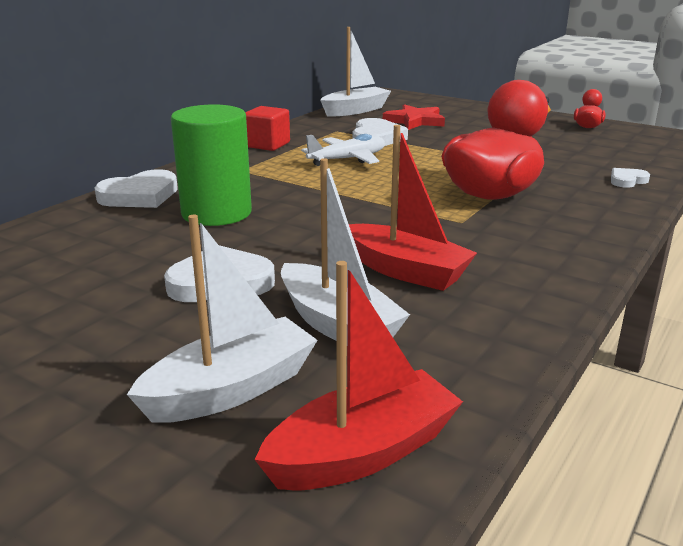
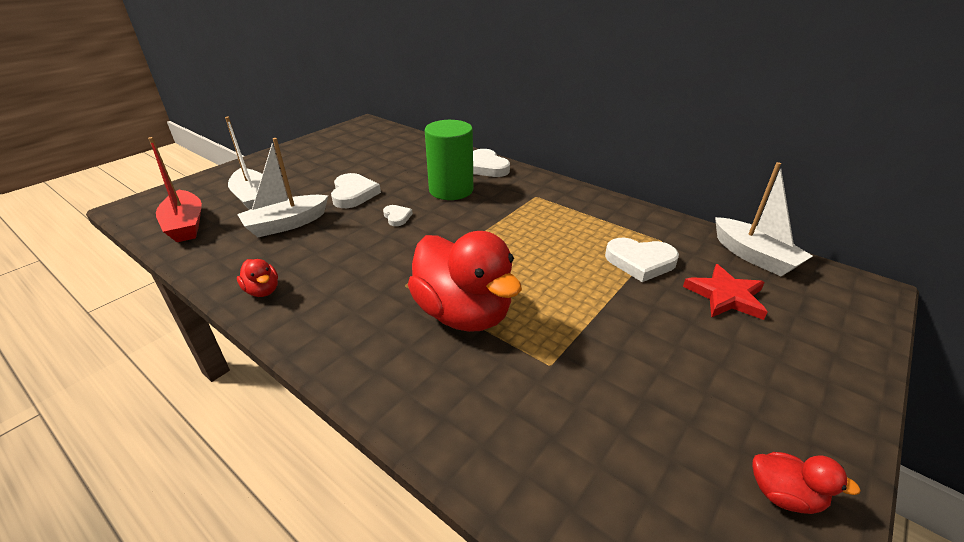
camera: 95 degrees right, 10 degrees up
(267, 145) = (603, 205): red cube -> none
(347, 159) = (566, 241): white plane -> none
(405, 271) = (333, 250): red boat -> none
(525, 302) = (262, 291): none -> red duck
(627, 180) = (492, 445): white heart -> white heart (397, 217)

